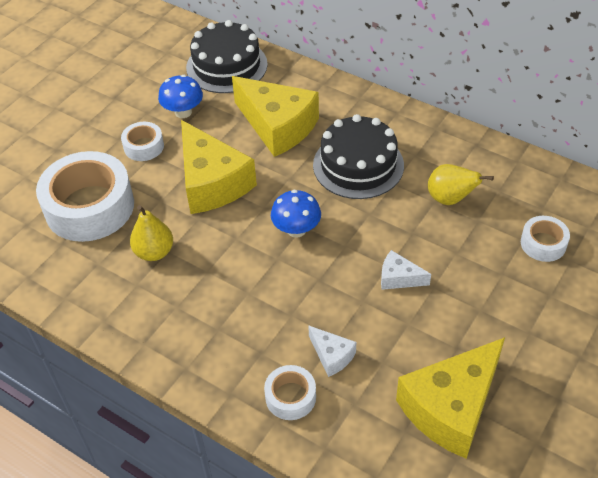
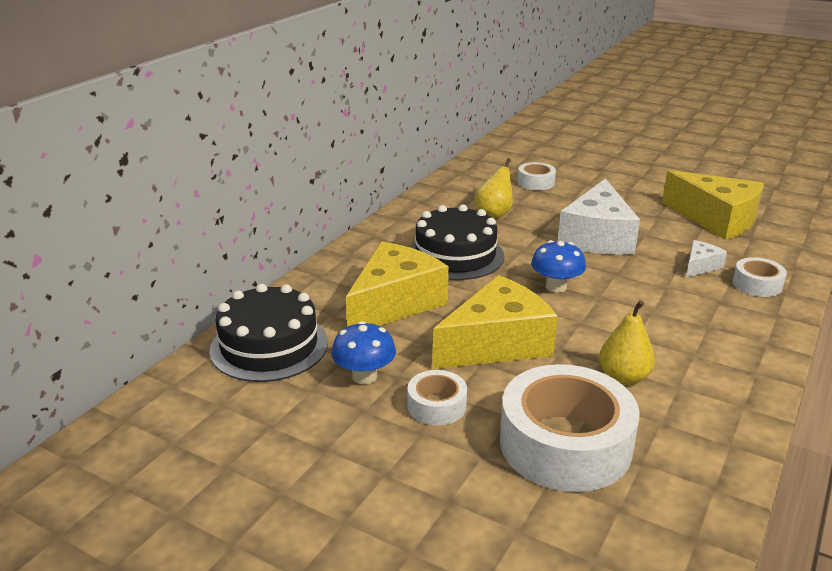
camera: 95 degrees left, 20 degrees down
(398, 278) = (597, 237): white cheese -> white cheese, size x2.18

